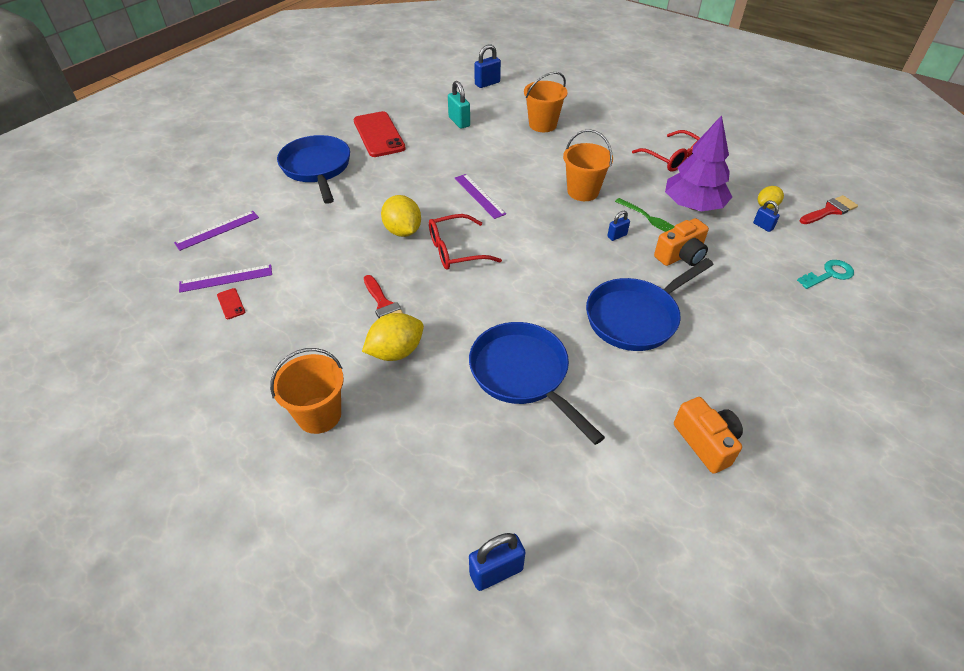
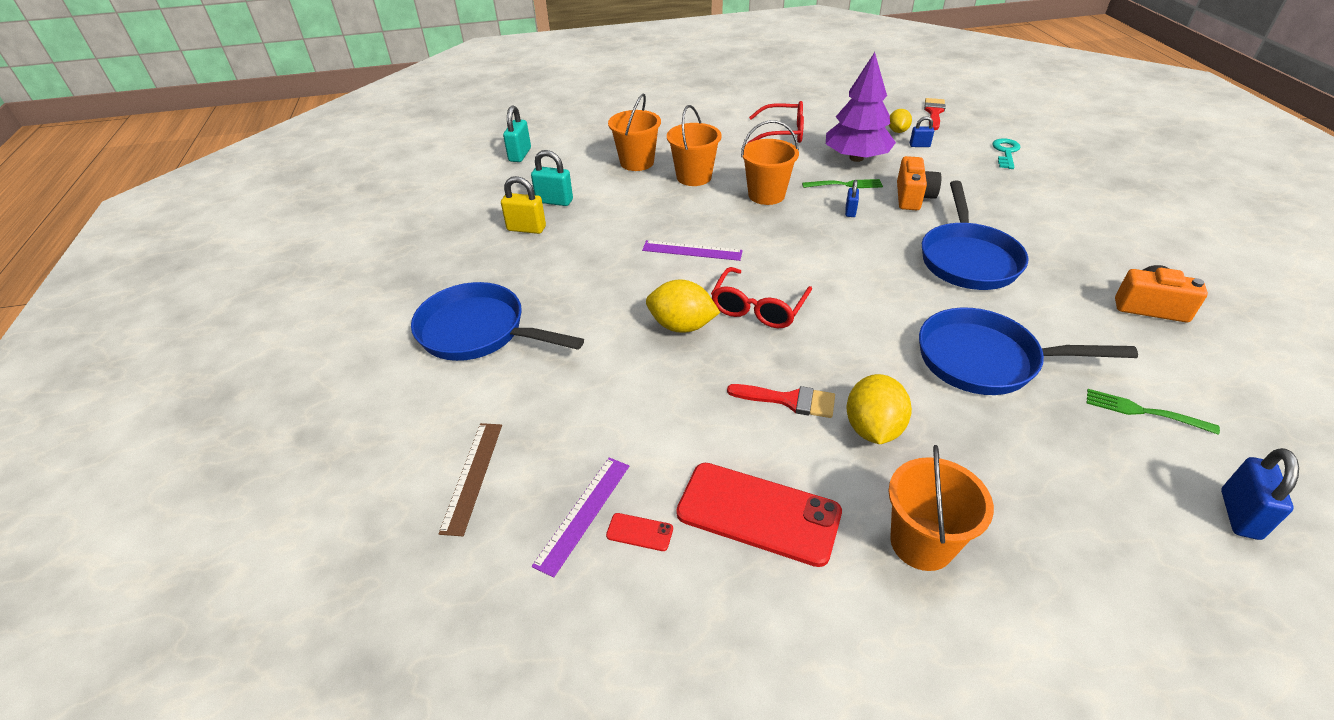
camera: 45 degrees left, 5 degrees down
(217, 230) = (472, 476): purple ruler -> brown ruler
(379, 135) = (490, 258): red phone -> red phone (758, 513)
(420, 129) = (526, 228): none -> yellow padlock
(487, 83) = (520, 155): blue padlock -> turquoise padlock
(559, 153) = (694, 177): none -> orange bucket
(559, 481) = (1144, 411): none -> green fork

